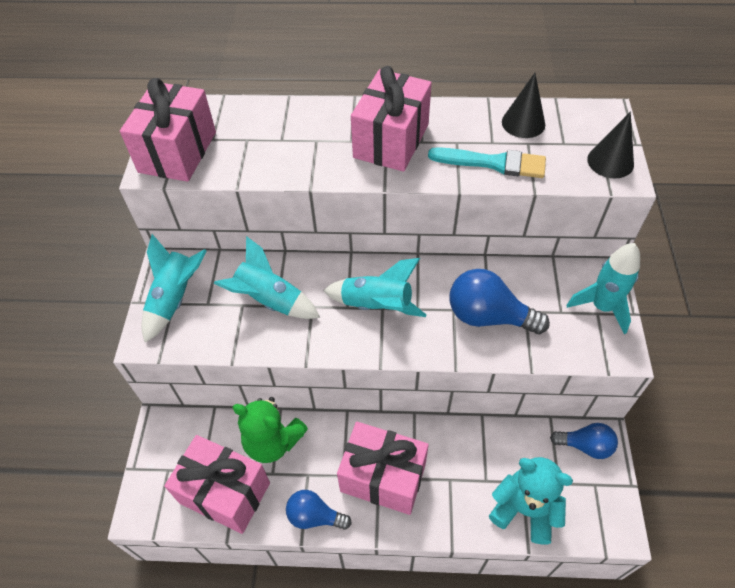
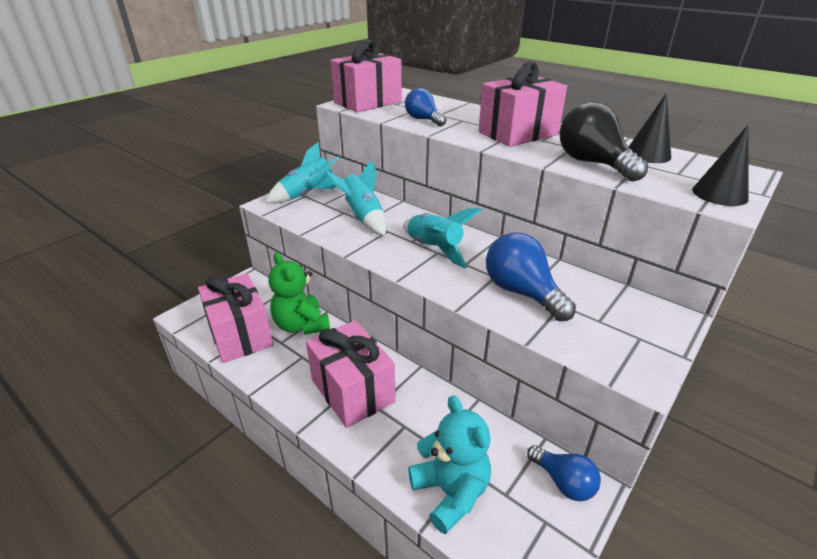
camera: 35 degrees right, 20 degrees down
(314, 516) = (278, 383): blue light bulb -> blue light bulb (423, 120)
(493, 163) = (593, 163): turquoise brush -> black light bulb
(602, 307) = (649, 336): turquoise rocket -> none

